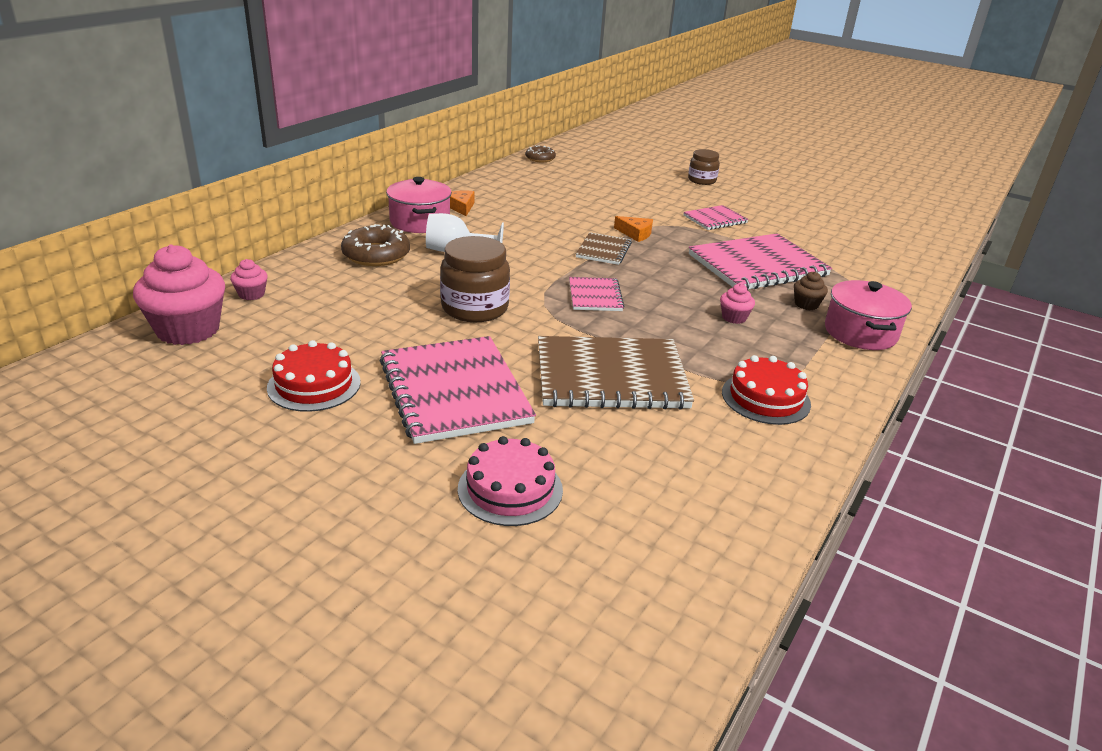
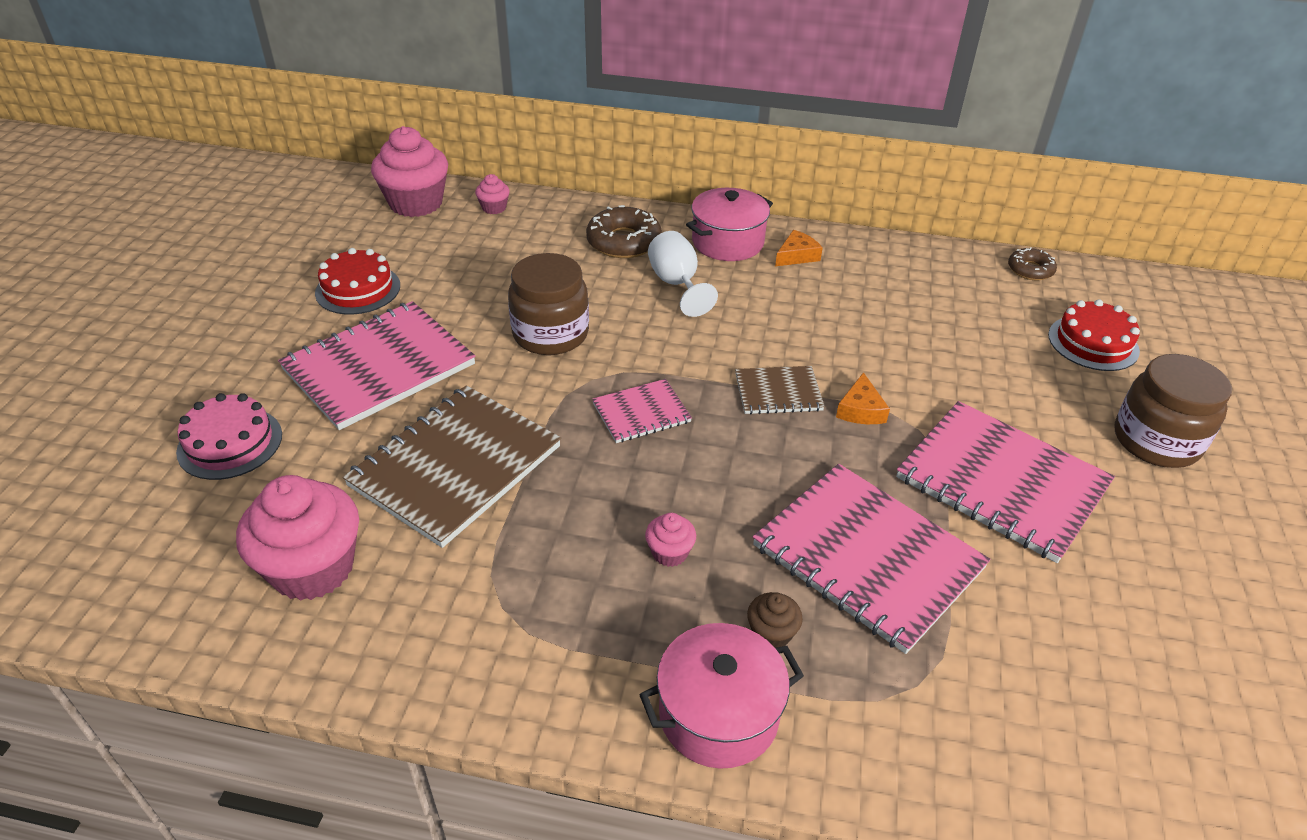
camera: 70 degrees right, 10 degrees up
(611, 376) = (455, 466): brown notebook -> brown notebook turned 60 degrees clockwise
(698, 459) = (313, 568): none -> pink cupcake
(702, 180) = (1156, 441): brown jar -> brown jar, size x1.64
(715, 219) = (1001, 482): pink notebook -> pink notebook, size x1.96
(765, 398) = (466, 614): red cake -> red cake (1093, 343)

